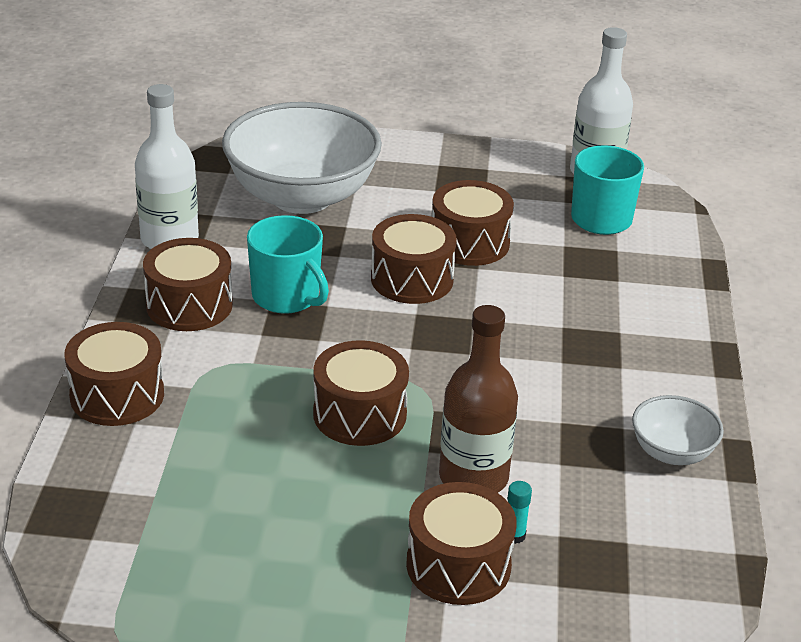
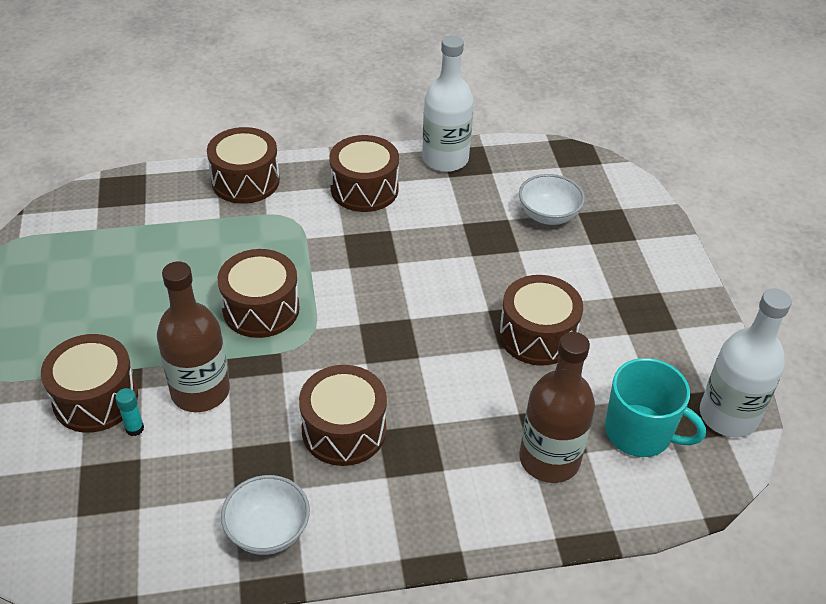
camera: 75 degrees right, 10 degrees up
(287, 297) = (398, 237): turquoise mug -> none
(302, 197) = (548, 215): white bowl -> white bowl, size x0.46
(412, 279) = (459, 306): brown drum -> brown drum (344, 430)
(621, 271) = (549, 459): none -> brown bottle

